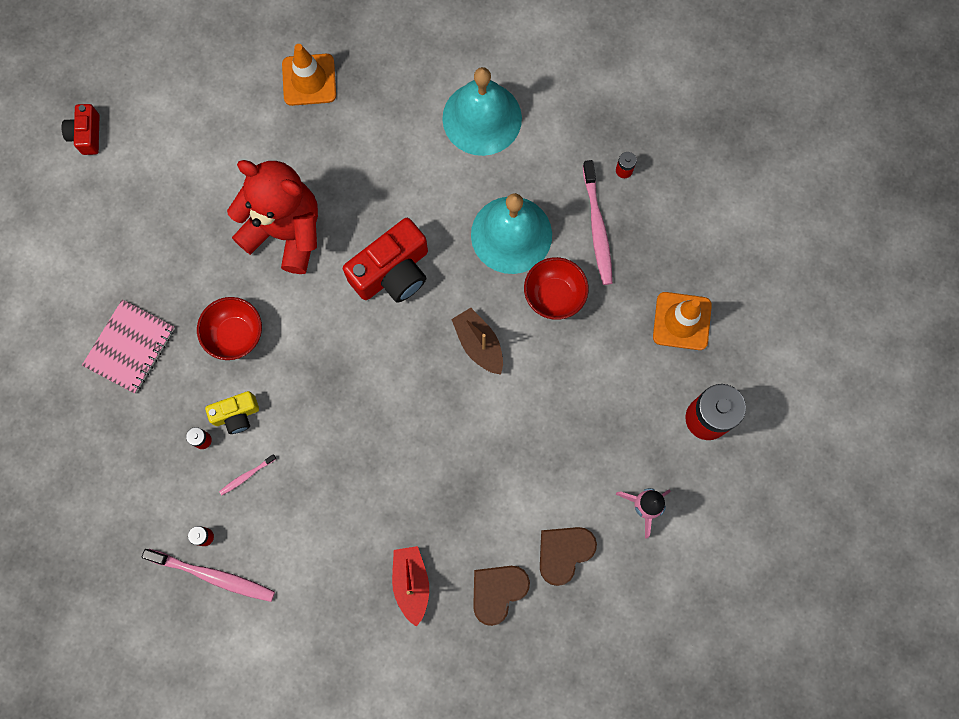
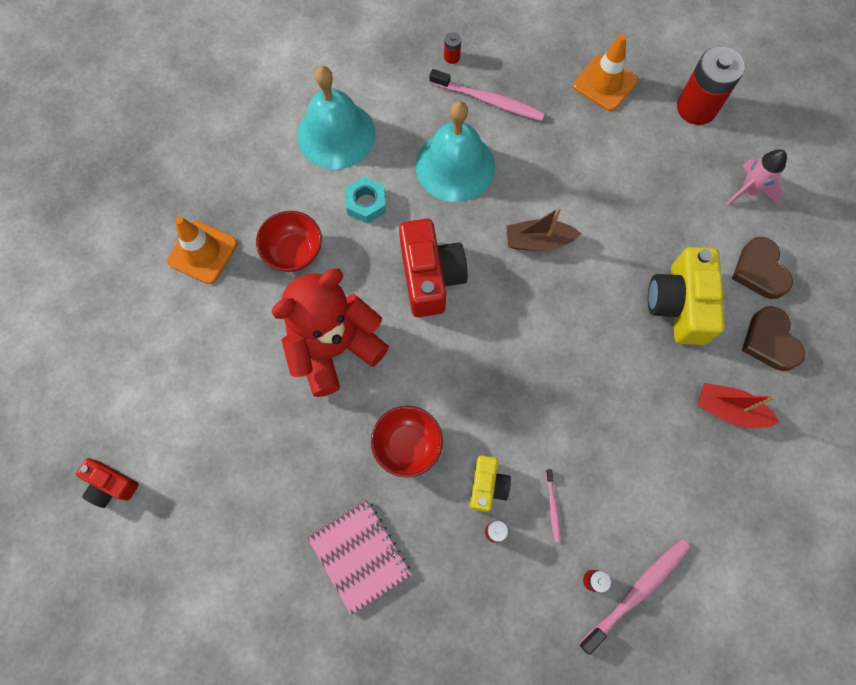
camera: 60 degrees left, 5 degrees down
(430, 181) = (366, 203): none -> turquoise nut
(488, 496) = (679, 304): none -> yellow camera
(554, 296) = (529, 162): red bowl -> red bowl (294, 252)

